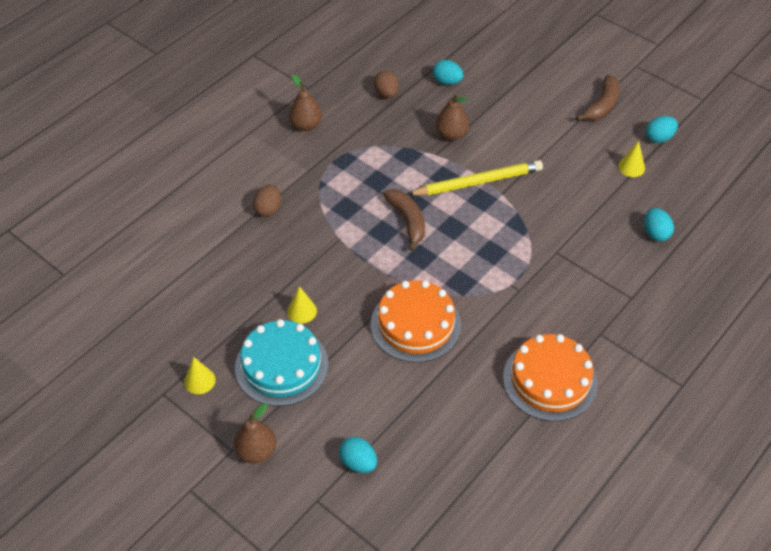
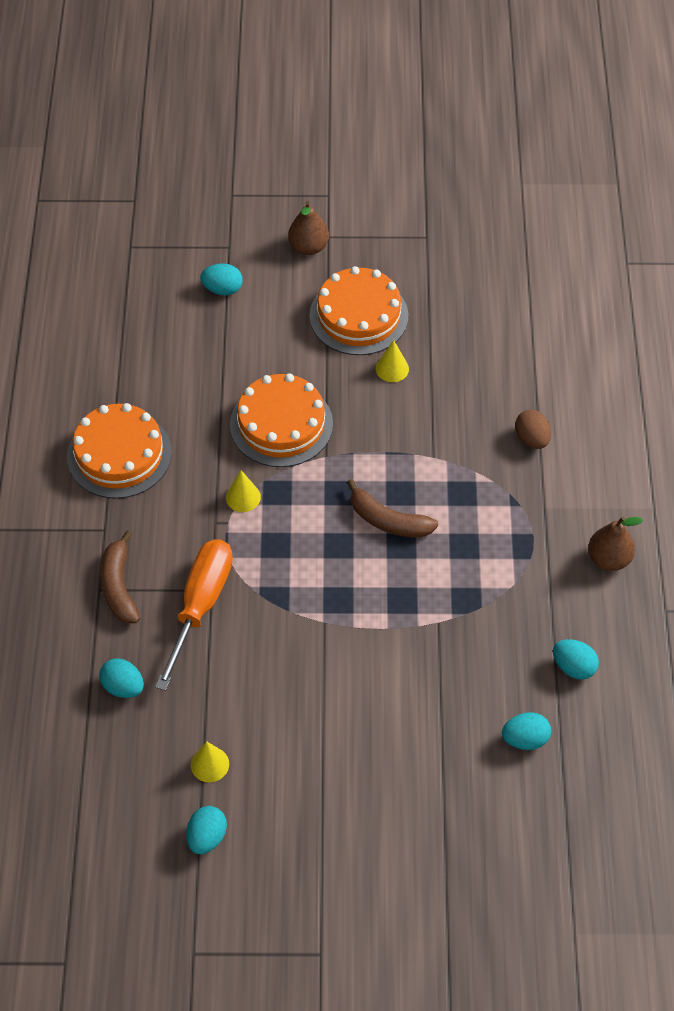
camera: 140 degrees right, 5 degrees up
(199, 380) = (410, 263): yellow cone -> yellow cone (243, 497)
(281, 365) = (358, 316): turquoise cake -> orange cake
(386, 94) = (573, 667): brown egg -> turquoise egg
(451, 134) = (446, 662): brown pear -> none
(478, 182) = (361, 618): yellow pencil -> none
(571, 247) = (200, 606): none -> orange screwdriver
(602, 105) = (312, 842): brown banana -> brown banana (119, 587)

